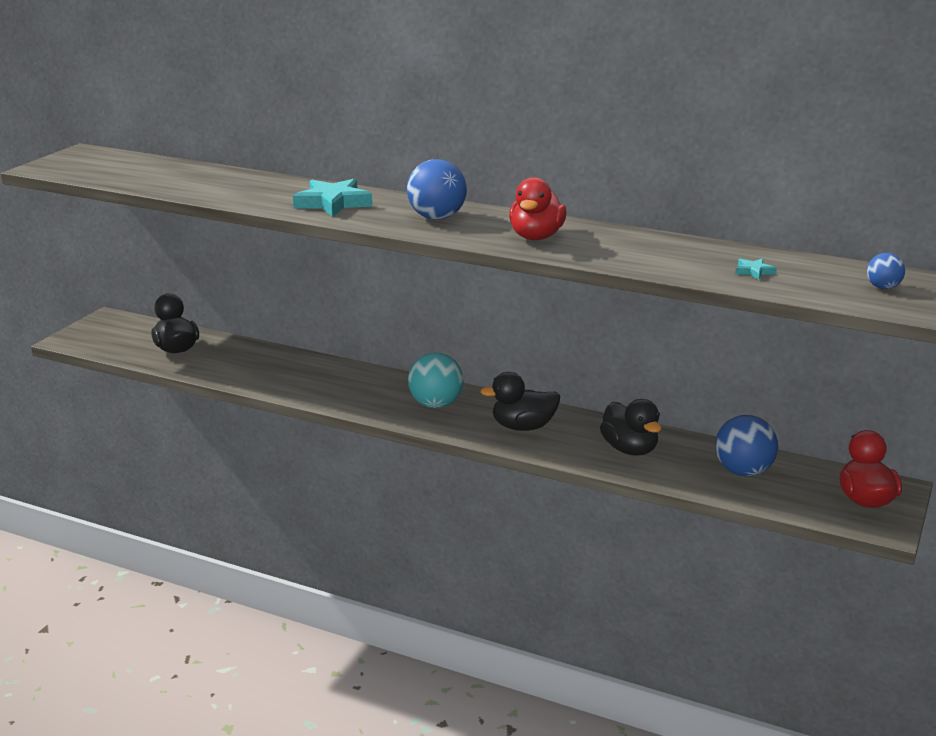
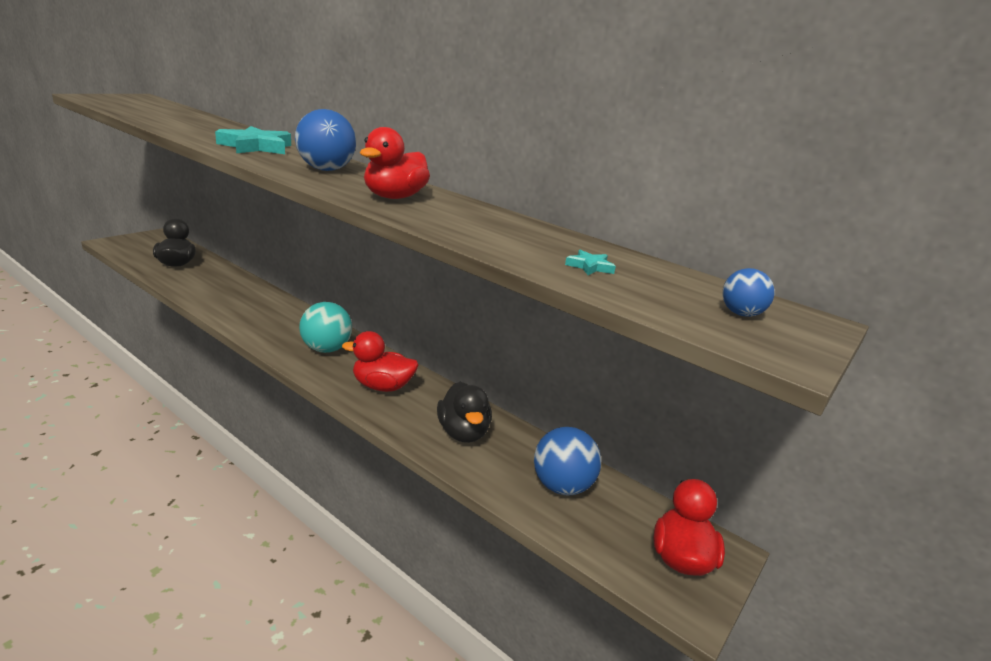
camera: 10 degrees right, 0 degrees up
(523, 427) = (382, 386): black duck -> red duck

